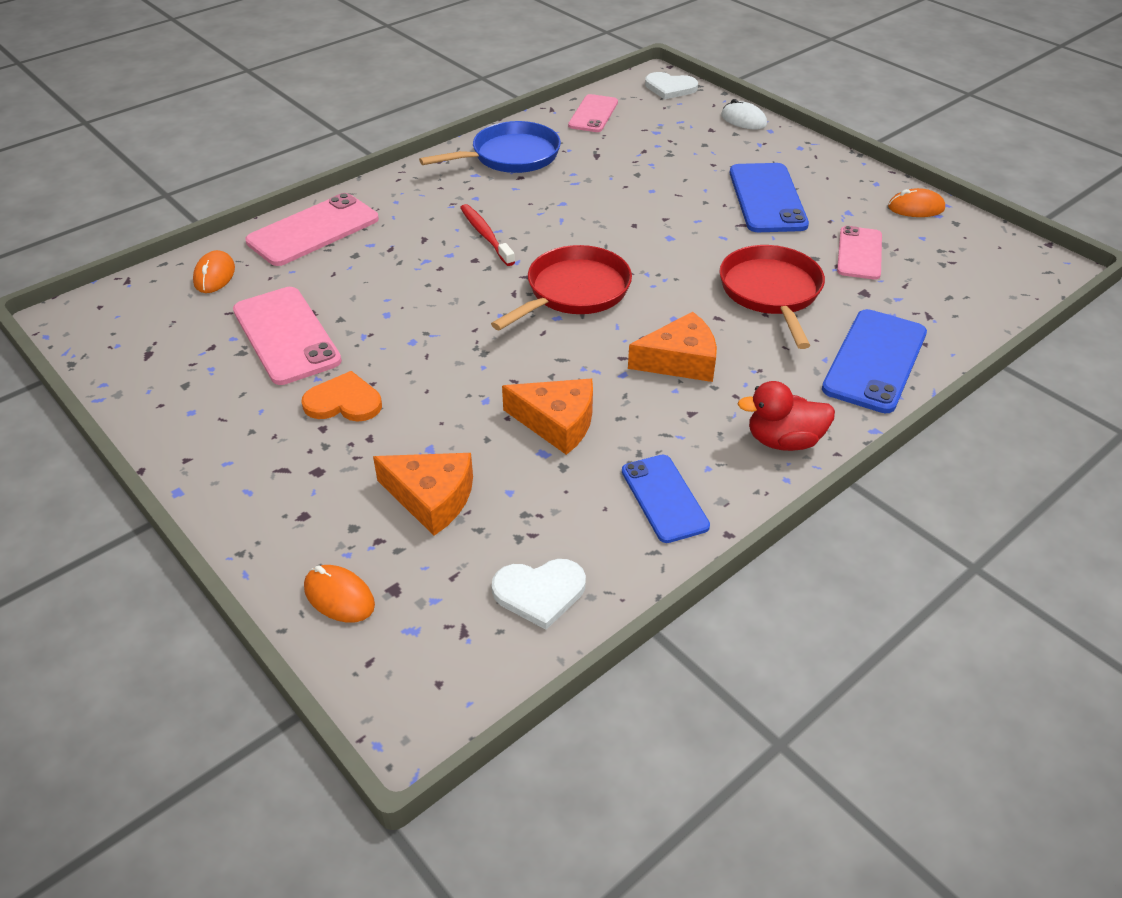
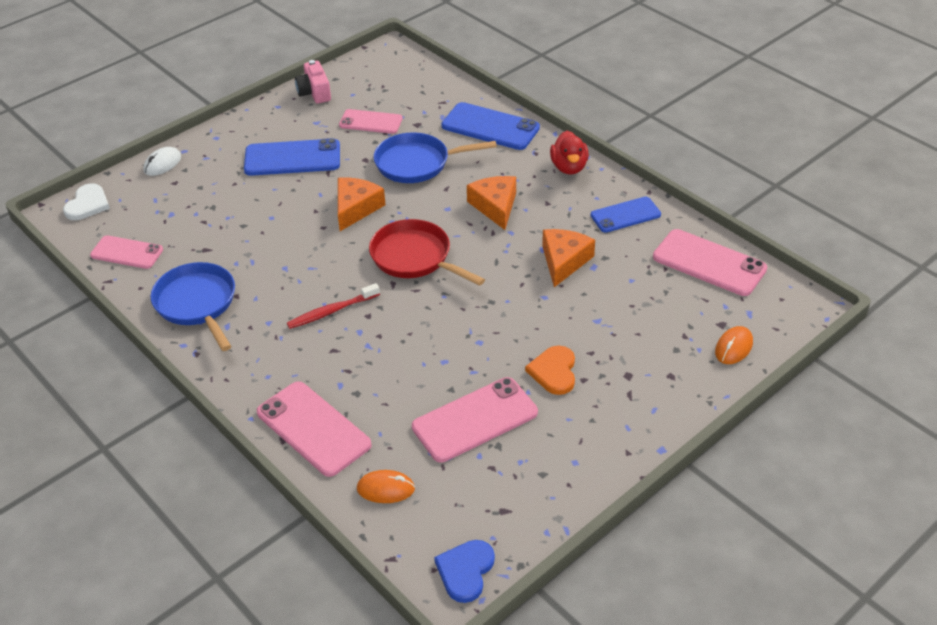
camera: 90 degrees left, 0 degrees up
(85, 326) = (465, 571): none -> blue heart
(431, 498) = (643, 315): orange cheese -> orange cheese (356, 208)
(539, 592) = (709, 263): white heart -> pink phone
(771, 293) = (417, 163): red pan -> blue pan
(916, 208) = (314, 92): orange mouse -> pink camera

